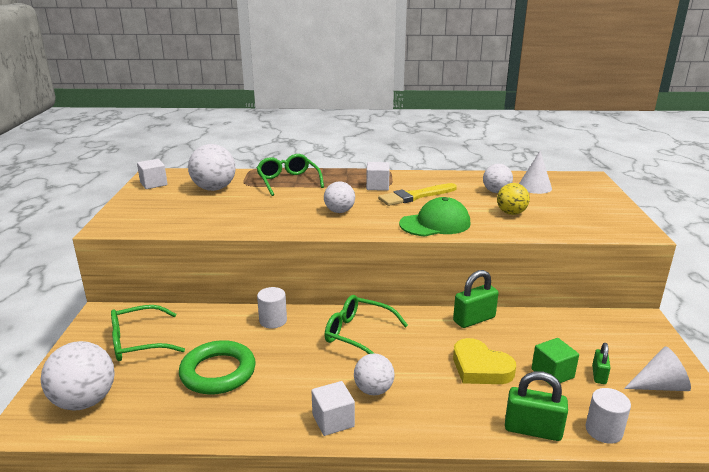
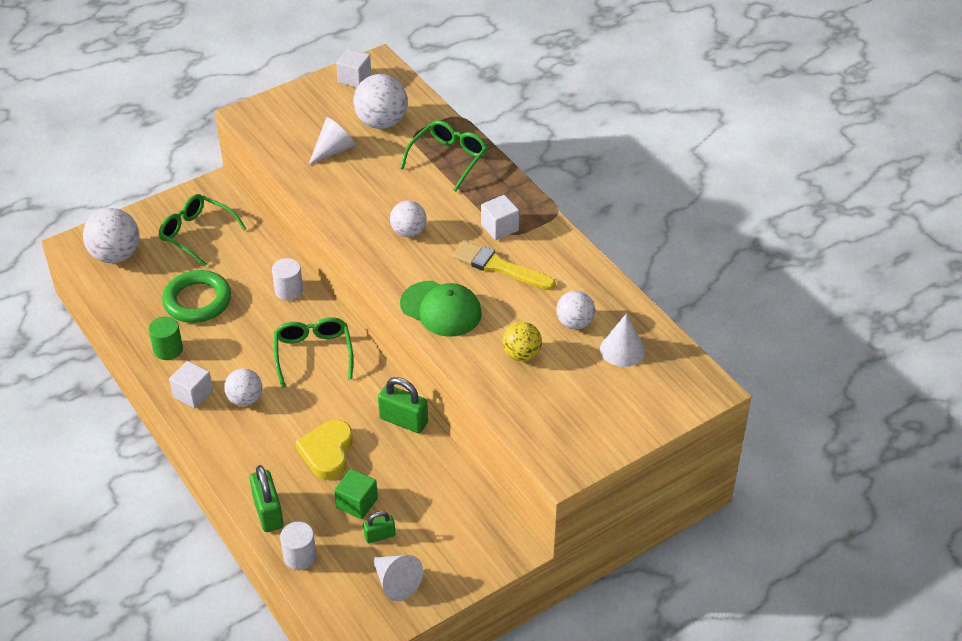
camera: 55 degrees right, 20 degrees up
(210, 210) = (333, 150): none -> white cone
(256, 414) = (168, 349): none -> green cylinder

